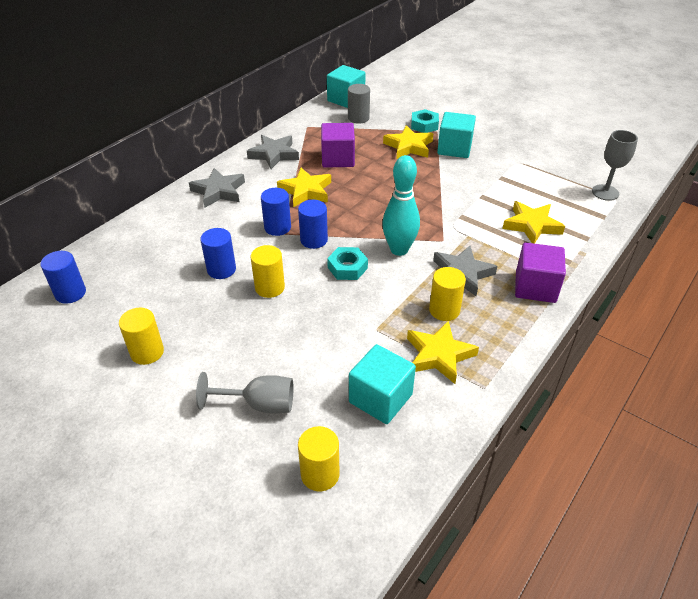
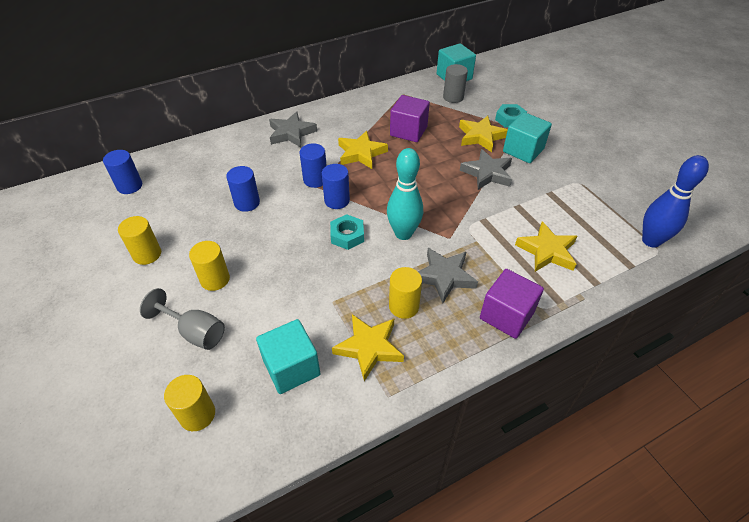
camera: 25 degrees right, 5 degrees up
(270, 287) = (272, 232): yellow cylinder -> yellow cylinder (215, 279)
(274, 154) = (357, 112): grey star -> grey star (487, 173)
(605, 192) = (651, 241): grey goblet -> blue bowling pin

